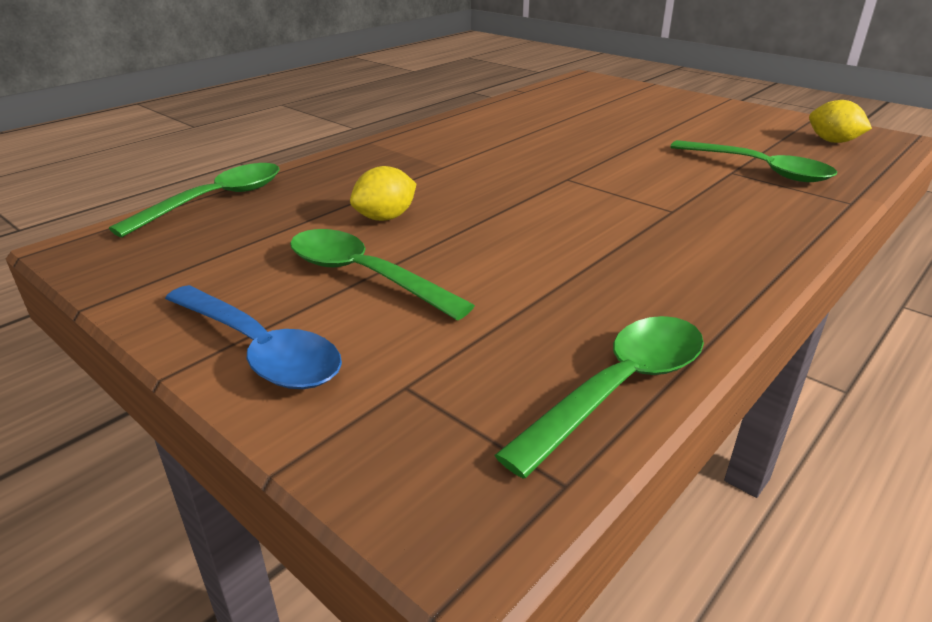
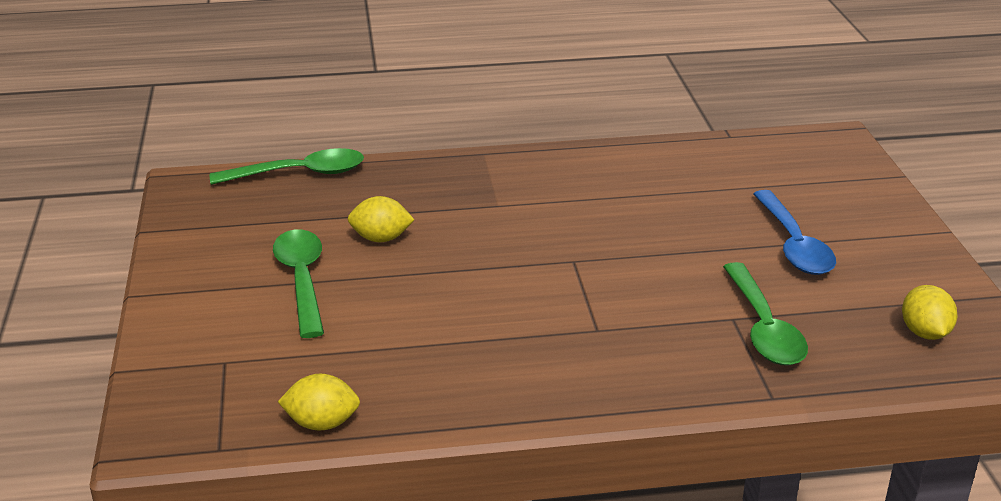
camera: 40 degrees right, 0 degrees up
(260, 350) = (187, 303): blue spoon -> blue spoon (794, 245)
(619, 387) = (322, 423): green spoon -> yellow lemon

